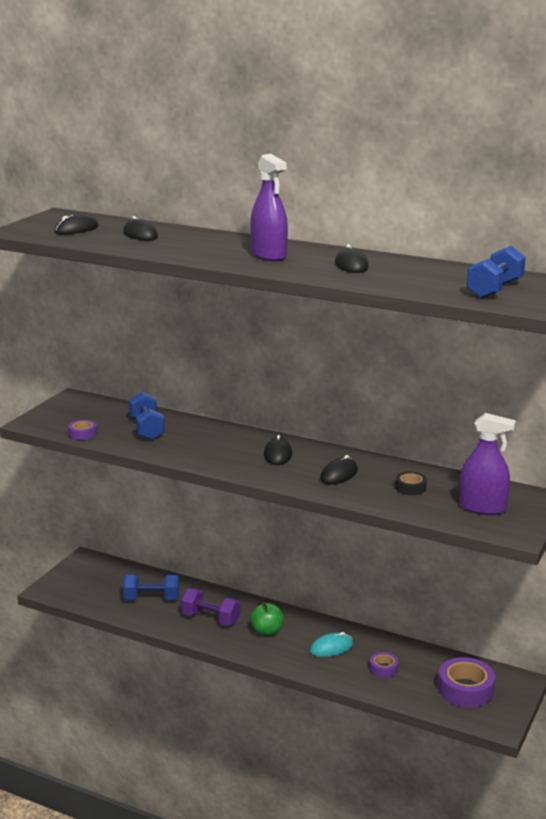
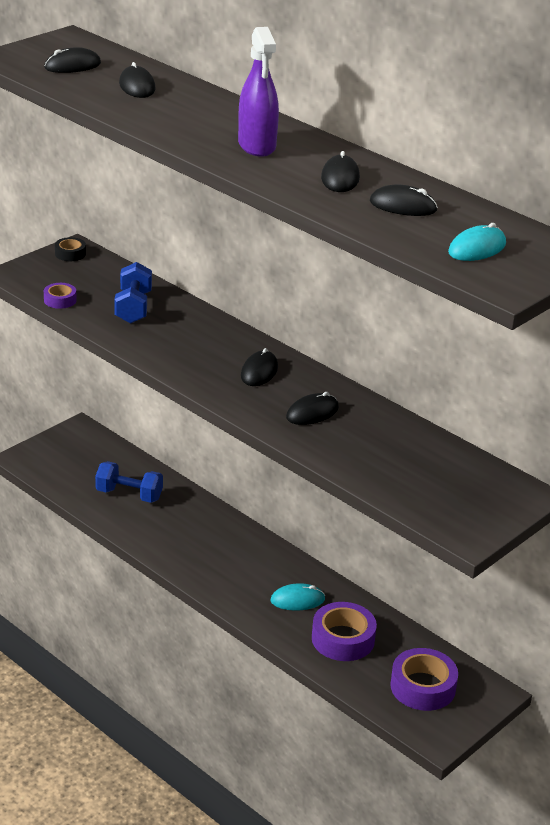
camera: 15 degrees right, 10 degrees up
(211, 619) = (181, 533): purple dumbbell -> none
(267, 632) = (235, 564): green apple -> none
(383, 668) = (343, 639): purple tape -> purple tape, size x1.89
(410, 488) = (383, 448): black tape -> black tape (70, 254)
(415, 274) = (403, 206): none -> black mouse
(482, 507) = (450, 492): purple spray bottle -> none
(495, 290) = (477, 248): blue dumbbell -> turquoise mouse

